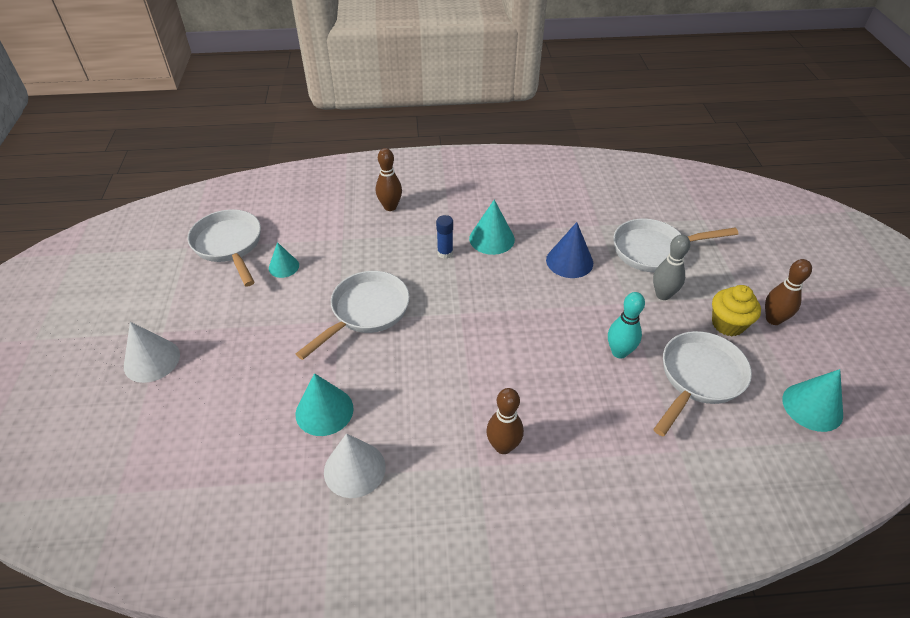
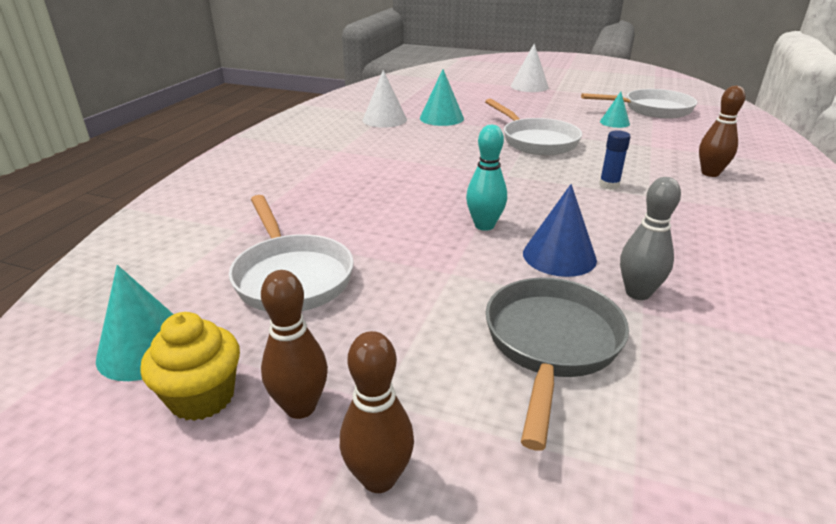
camera: 115 degrees right, 15 degrees down
(492, 239) = (629, 216): turquoise cone -> none
(503, 446) = (344, 161): brown bowling pin -> brown bowling pin (379, 478)
(619, 352) = (380, 239): turquoise bowling pin -> turquoise bowling pin (484, 225)
(654, 250) = (551, 344): white pan -> grey pan
(663, 295) = (444, 309): grey bowling pin -> grey bowling pin (637, 293)
(727, 324) = (340, 345): yellow cupcake -> yellow cupcake (202, 397)

